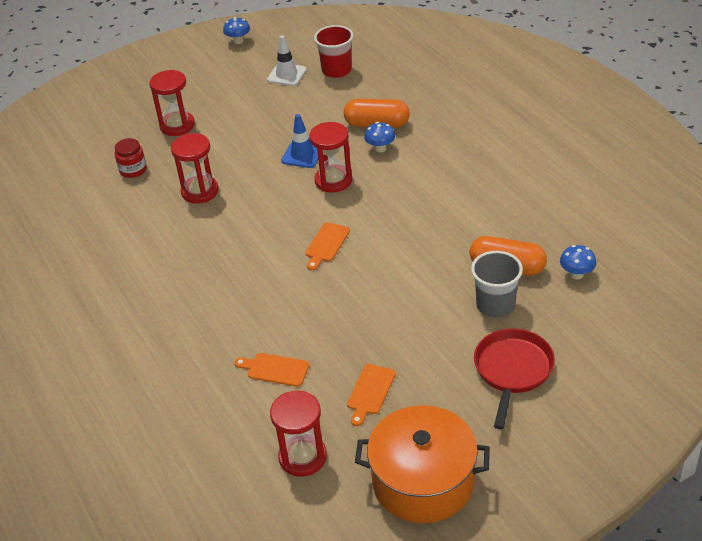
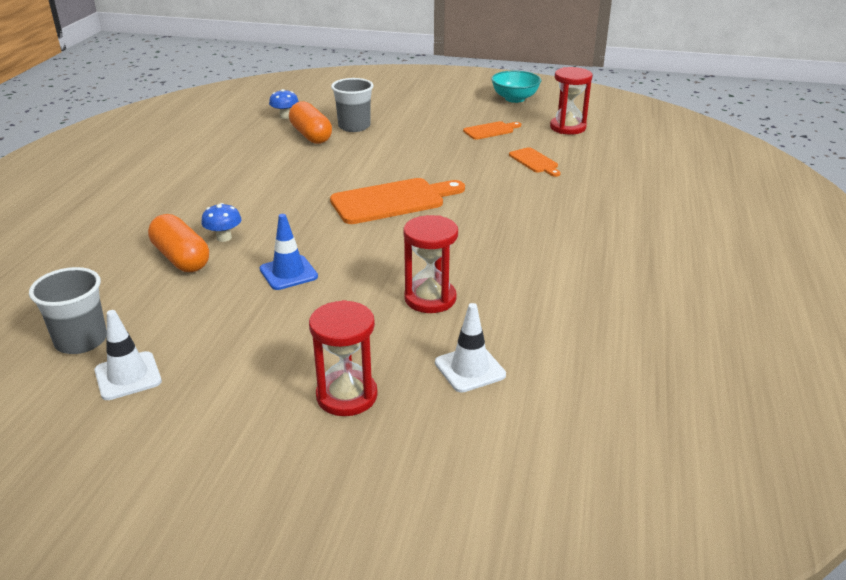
camera: 140 degrees left, 10 degrees down
(133, 170) = (470, 369): red jar -> white traffic cone
(238, 41) = (57, 492): blue mushroom -> none
(326, 244) = (393, 201): orange cutting board -> orange cutting board, size x1.91
(333, 180) = (306, 237): red hourglass -> none
(336, 70) = (81, 341): red cup -> grey cup
(423, 481) = (514, 99): orange pot -> turquoise bowl
(512, 370) = (400, 106): red pan -> none

